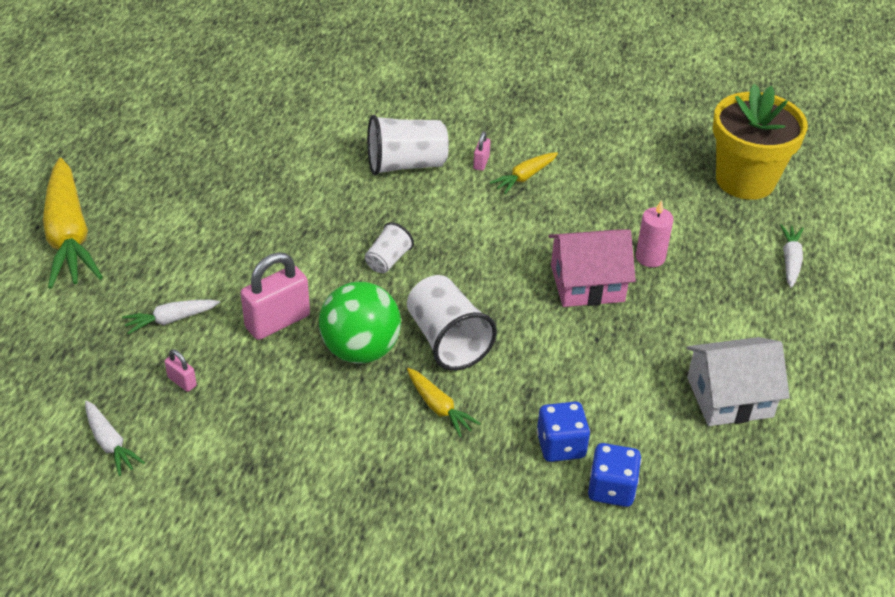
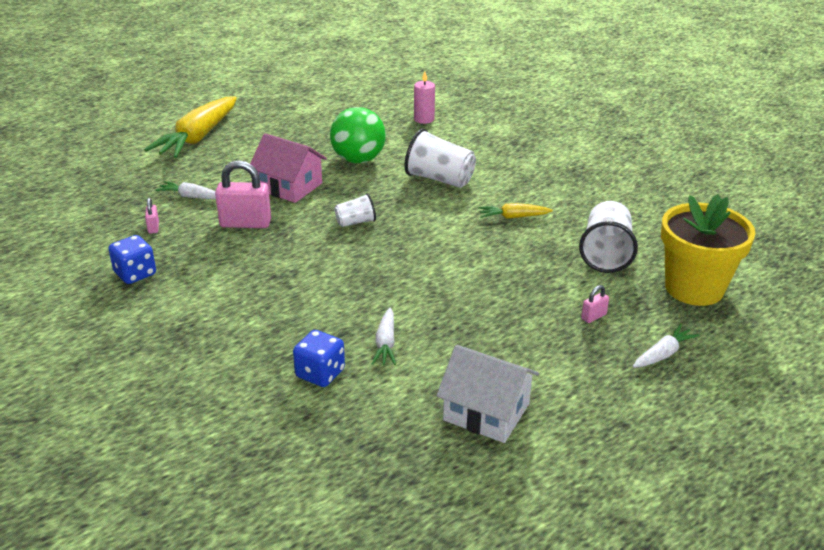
camera: 40 degrees right, 10 degrees down
(110, 444) = (77, 238): white carrot -> white carrot (385, 344)
(361, 350) = (271, 259): green ball -> green ball (358, 160)
(439, 408) = (273, 312): yellow carrot -> none
(447, 340) = (331, 280): white cup -> white cup (606, 254)
(481, 162) = (493, 197): pink padlock -> pink padlock (593, 317)
(587, 283) = (473, 293): pink house -> pink house (289, 186)
(611, 489) = (318, 417): blue dice -> blue dice (135, 274)
(650, 257) = (544, 300): pink candle -> pink candle (424, 119)

